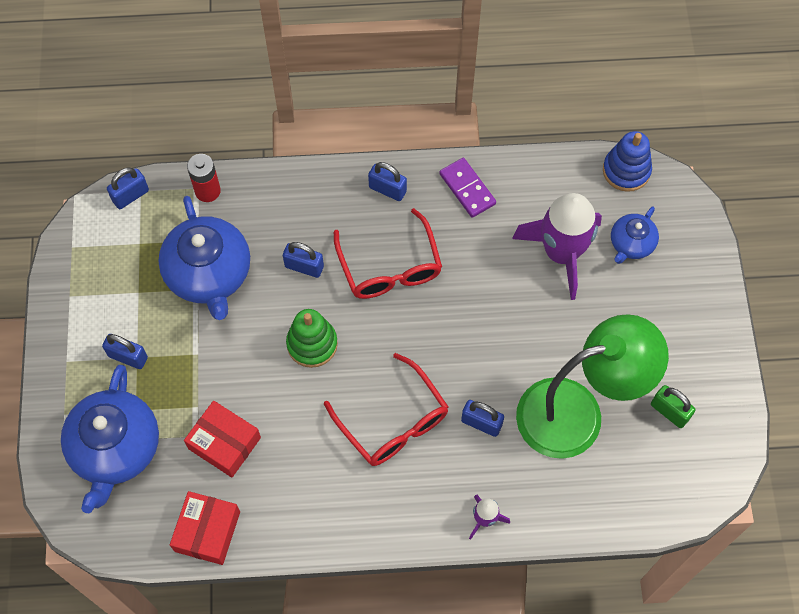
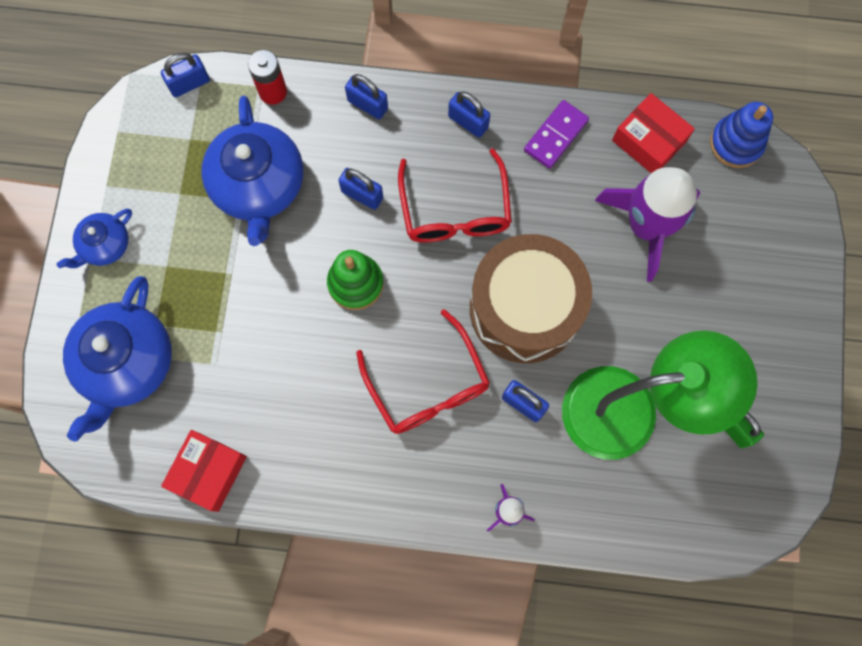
camera: 10 degrees right, 10 degrees up
(128, 357) = (157, 264): blue padlock -> blue padlock (367, 104)
(224, 443) = (243, 377): red box -> red box (649, 141)
(467, 189) = (555, 135): purple domino -> purple domino turned 60 degrees clockwise
(467, 341) = (525, 308): none -> brown drum
(631, 243) = (726, 228): blue teapot -> blue teapot (105, 245)

